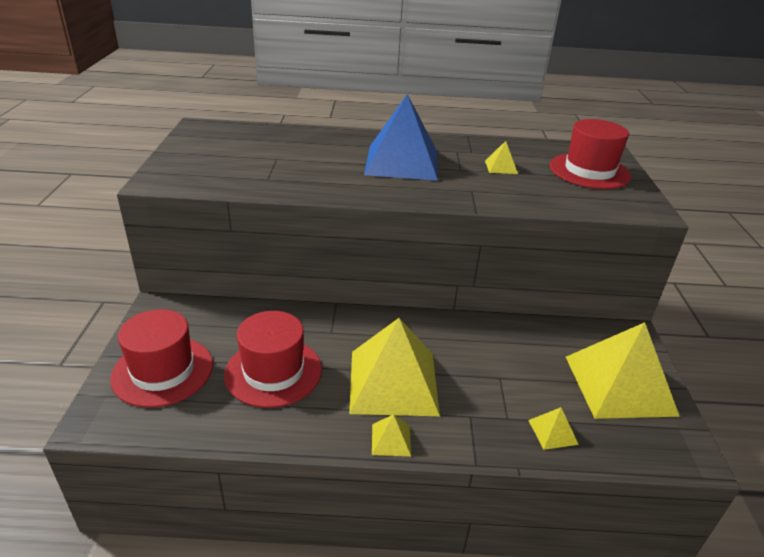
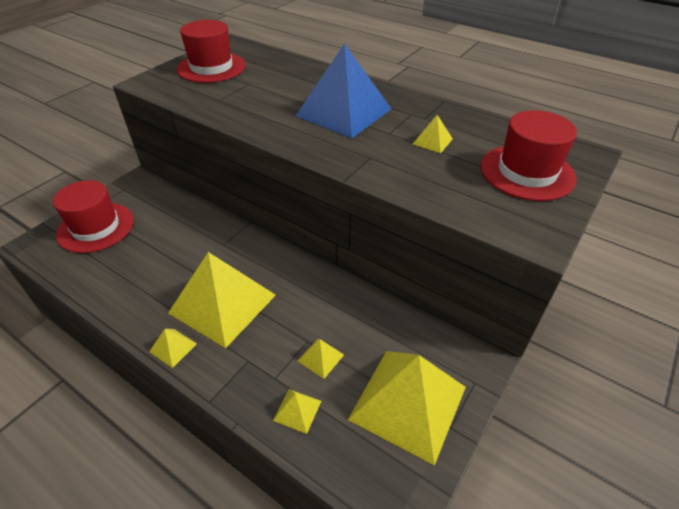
camera: 35 degrees right, 10 degrees up
(273, 371) = (155, 257): red hat -> red hat (211, 67)
(525, 385) = (320, 358): none -> yellow pyramid

